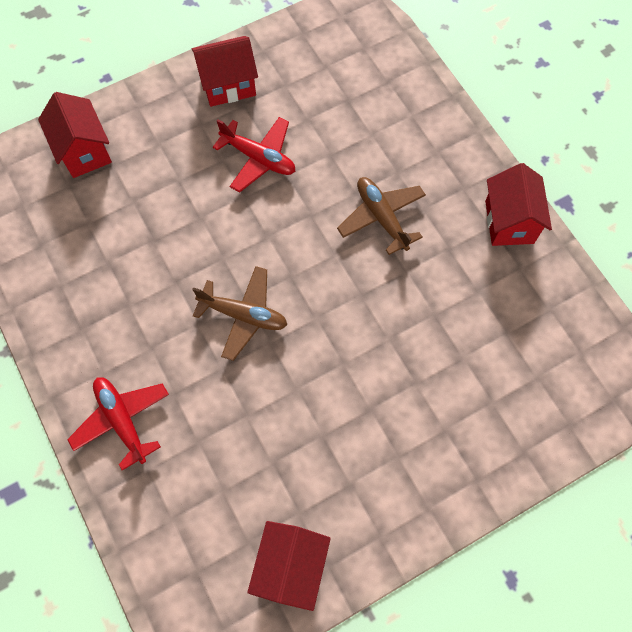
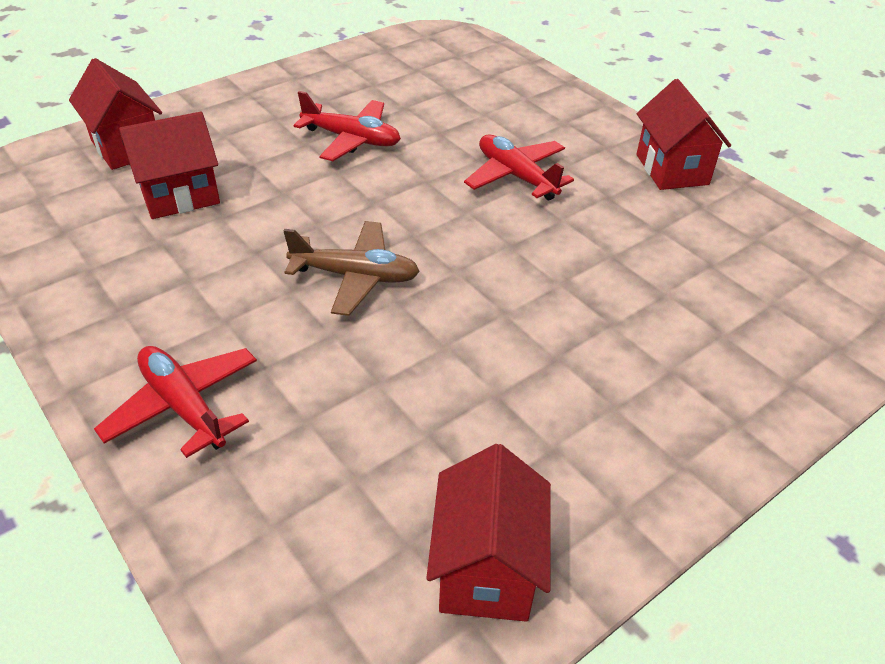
camera: 10 degrees left, 25 degrees down
(228, 85) = (305, 88): red house -> red house (180, 196)
(381, 217) = (516, 176): brown plane -> red plane

